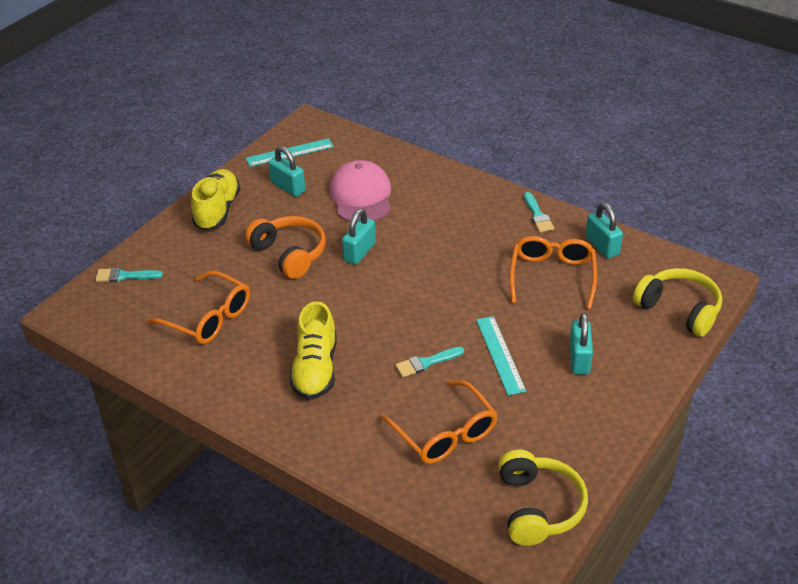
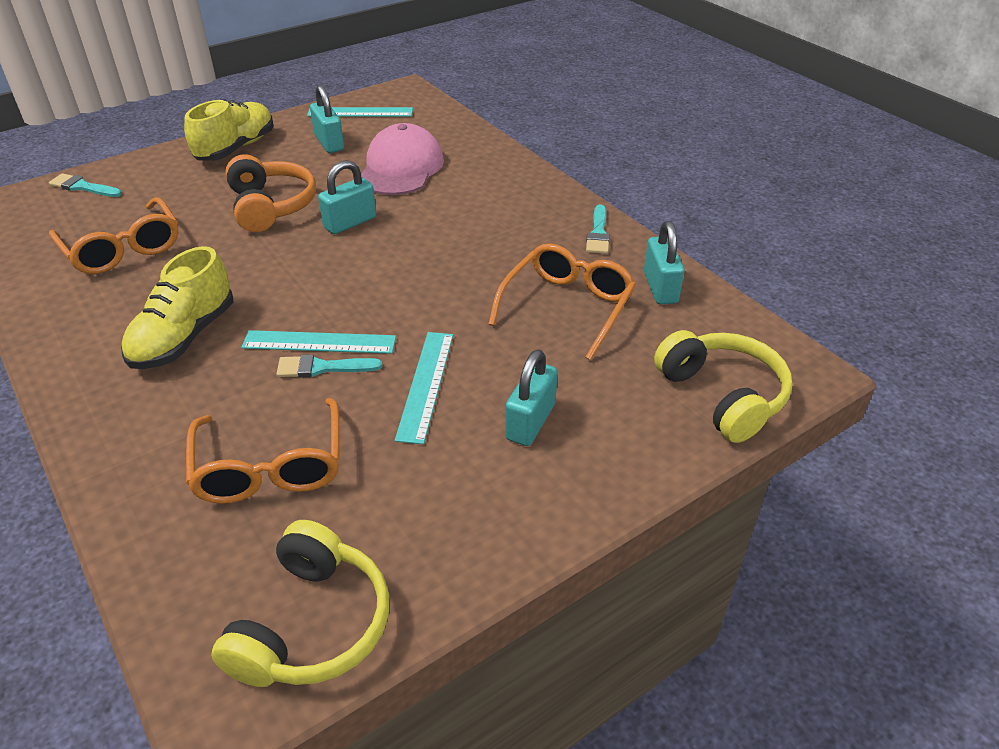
camera: 20 degrees right, 0 degrees up
(410, 346) = (319, 342): none -> turquoise ruler

